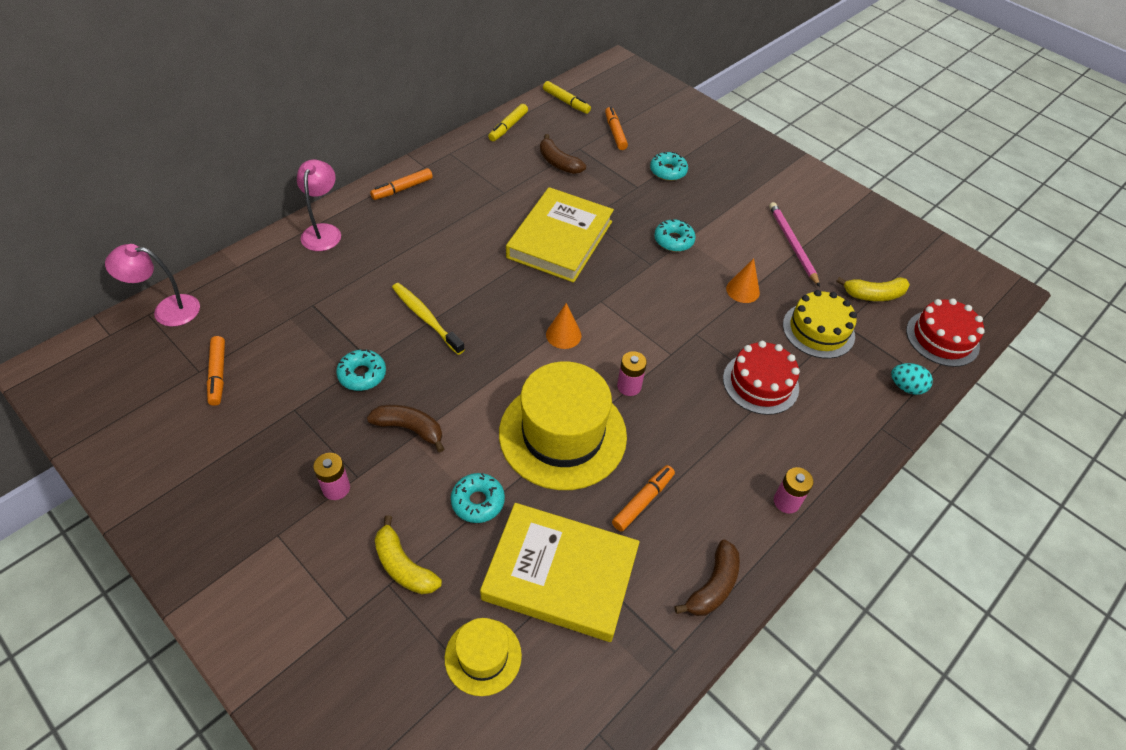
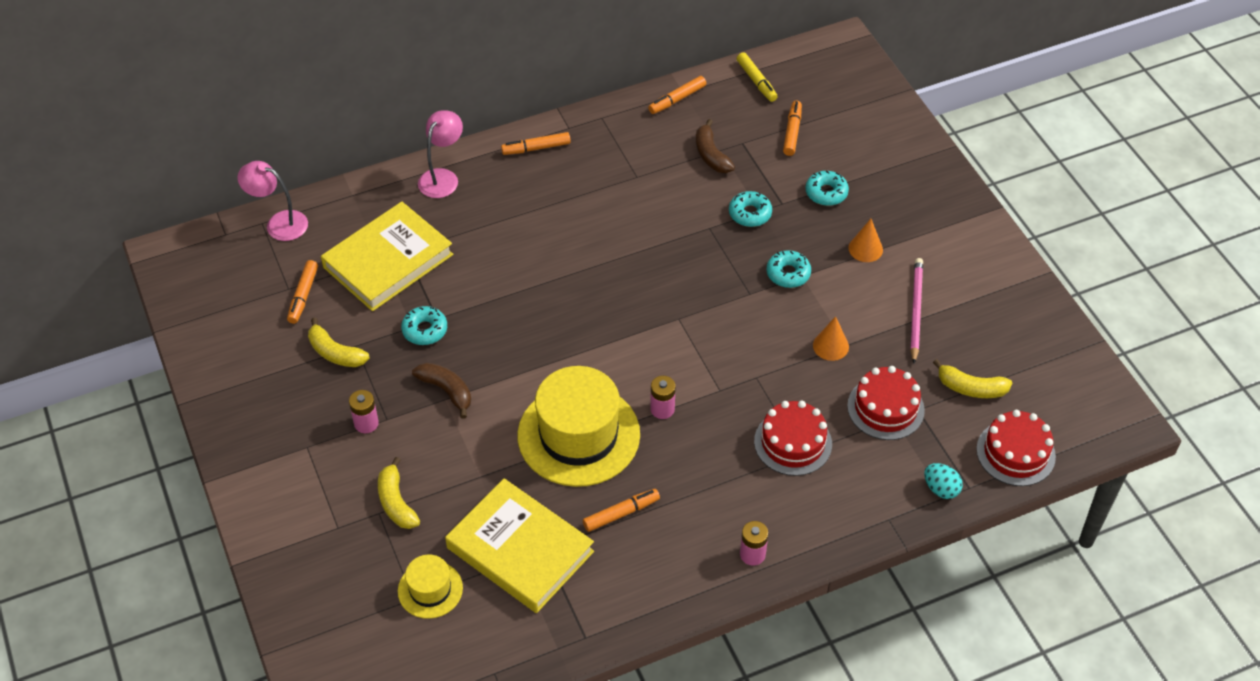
camera: 25 degrees right, 0 degrees up
(274, 423) = (335, 353): none -> yellow banana
(426, 318) = (503, 291): yellow toothbrush -> none
(478, 501) = (478, 470): turquoise donut -> turquoise donut (750, 213)
(508, 127) = (677, 99): yellow marker -> orange marker
(560, 239) = (670, 243): yellow book -> yellow book (388, 261)
(563, 335) = (625, 343): orange cone -> orange cone (865, 249)
(713, 586) = (645, 600): brown banana -> none
(818, 330) = (885, 408): yellow cake -> red cake

